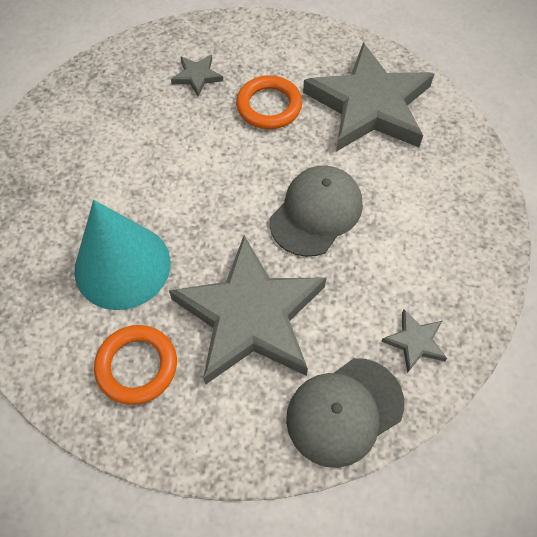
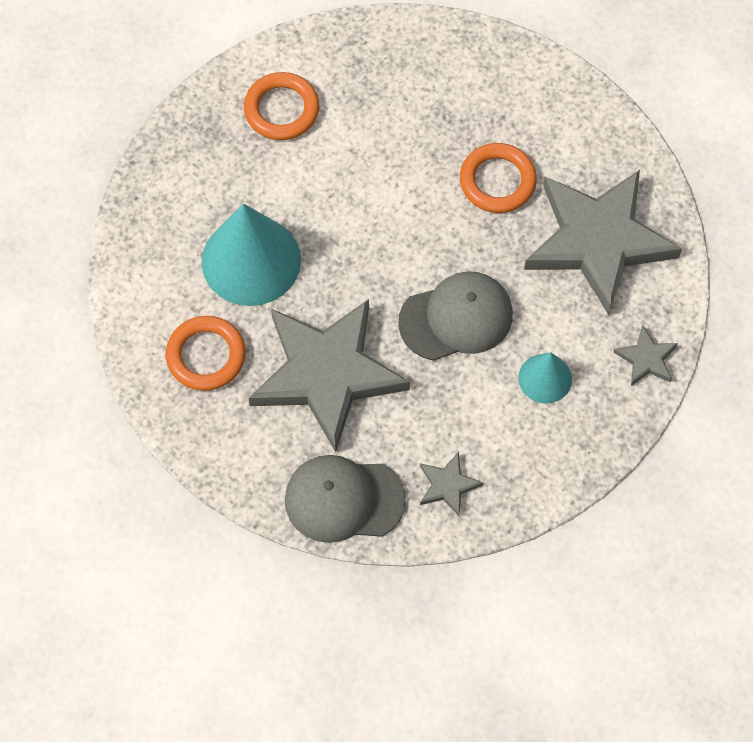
camera: 35 degrees right, 5 degrees up
(70, 145) = (281, 109): none -> orange ring
(197, 76) = (452, 104): grey star -> grey star (646, 359)
(415, 215) = (545, 378): none -> turquoise cone

